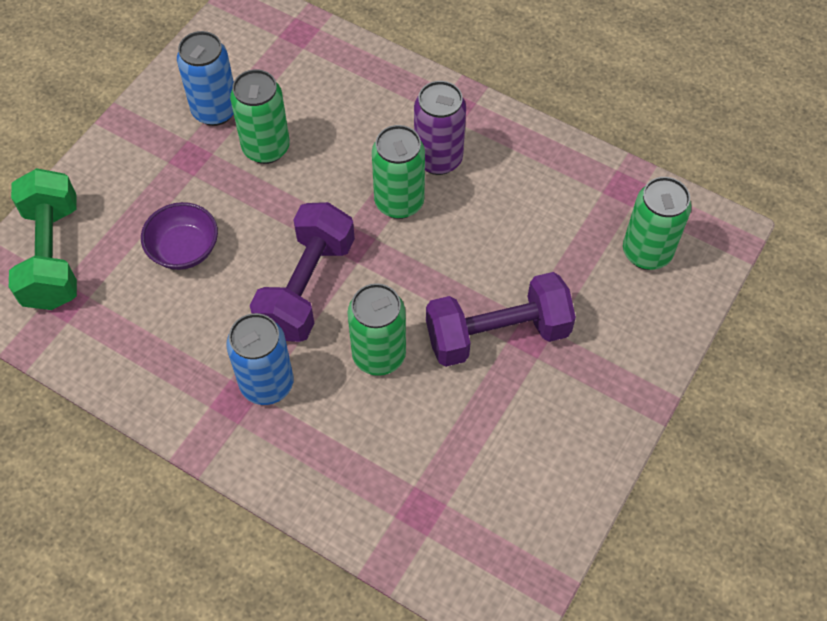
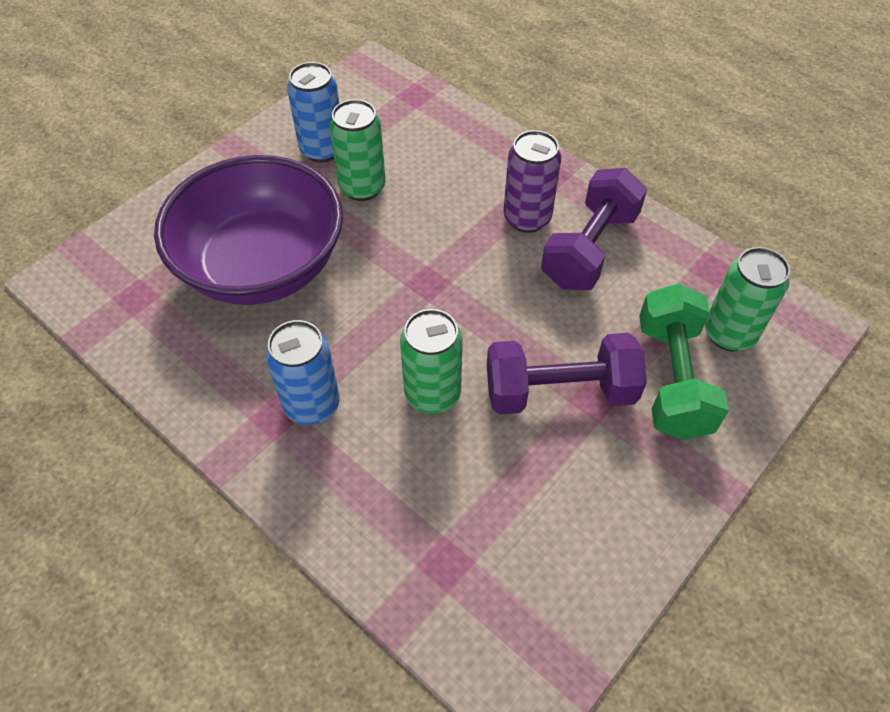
camera: 10 degrees right, 5 degrees down
(53, 255) = (137, 254): green dumbbell -> green dumbbell (672, 379)
(184, 249) = (262, 266): purple bowl -> purple bowl, size x2.34
(306, 287) = (373, 317): purple dumbbell -> purple dumbbell (589, 249)
(399, 202) = (481, 252): green can -> none

